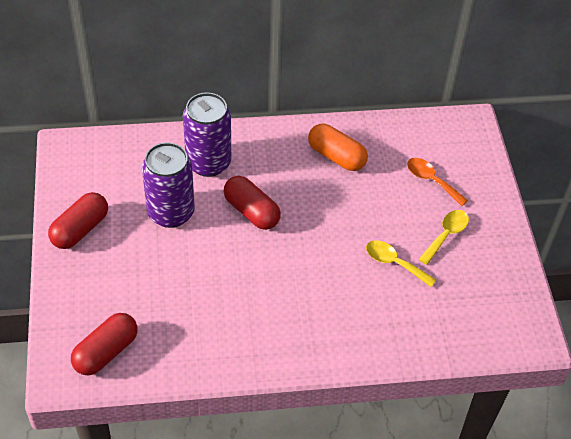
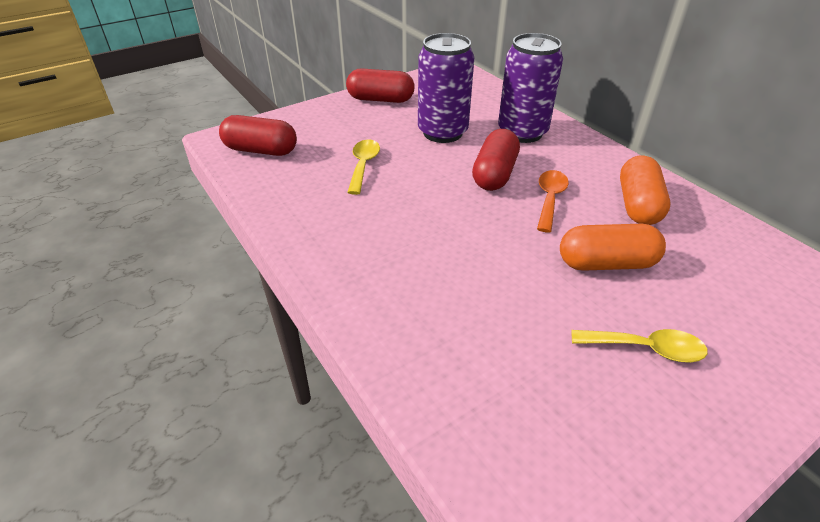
camera: 65 degrees right, 10 degrees down
(377, 209) = (606, 263): none -> orange capsule
(394, 263) = (541, 309): yellow spoon -> yellow spoon (363, 165)
(431, 180) = (715, 299): orange spoon -> orange spoon (549, 199)

